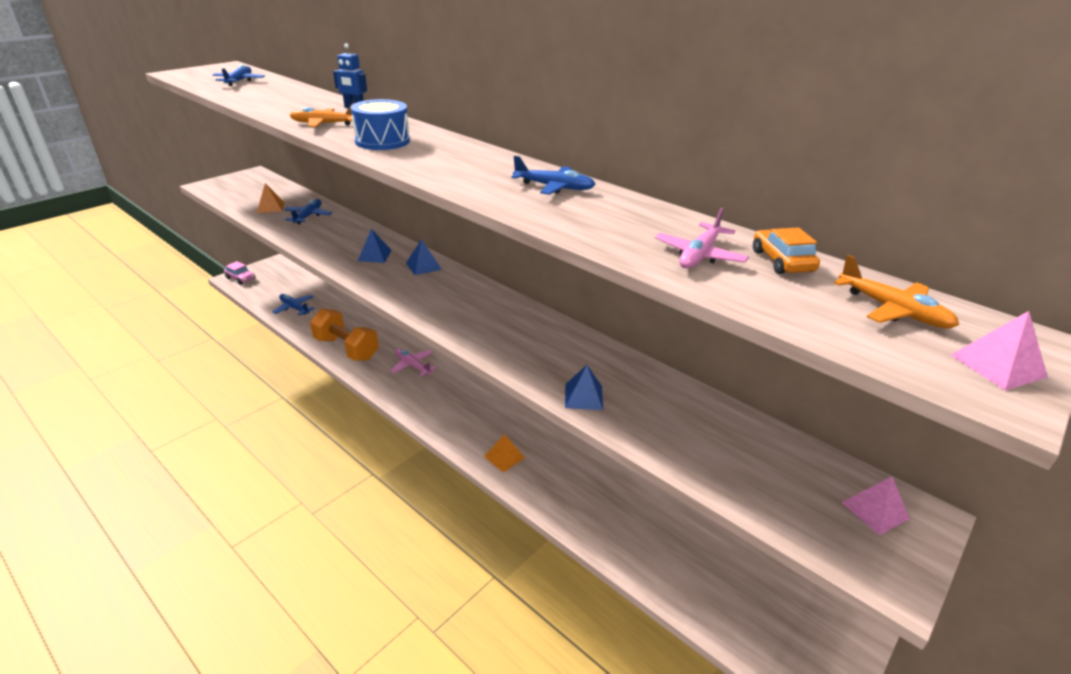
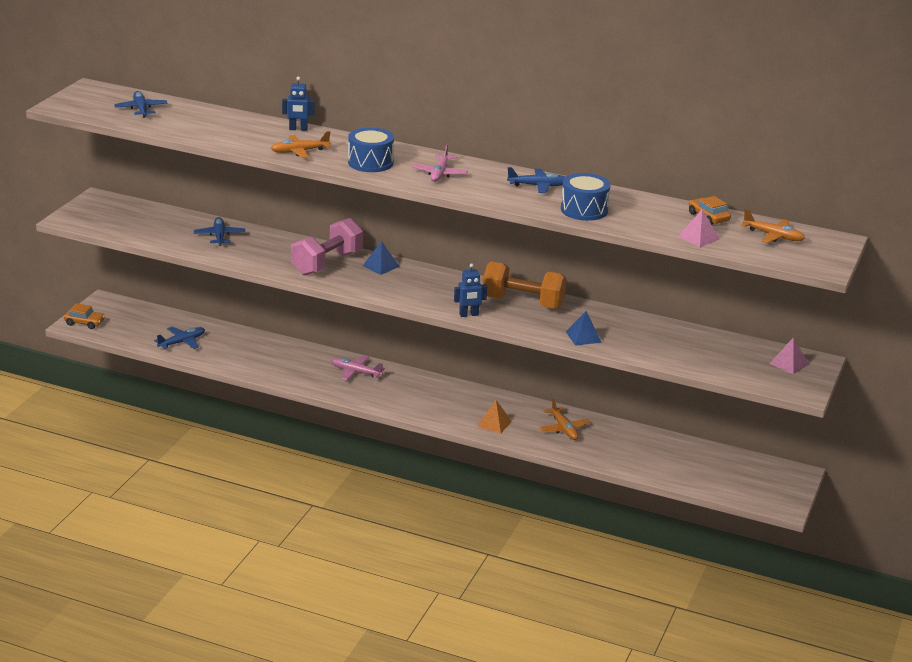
camera: 20 degrees left, 5 degrees down
(240, 278) = (84, 323): pink car -> orange car
(270, 207) = (169, 233): orange pyramid -> none
(294, 308) = (182, 342): blue plane -> blue plane turned 120 degrees clockwise
(346, 348) = (276, 369): orange dumbbell -> orange dumbbell (523, 303)
(374, 255) = (327, 263): blue pyramid -> pink dumbbell
(466, 338) = (469, 315): none -> blue robot
(576, 482) = (563, 429): none -> orange plane
(590, 224) = (584, 210): none -> blue drum
(699, 255) = (661, 220): pink plane -> pink plane (439, 173)
(997, 365) = (824, 254): pink pyramid -> pink pyramid (698, 237)

